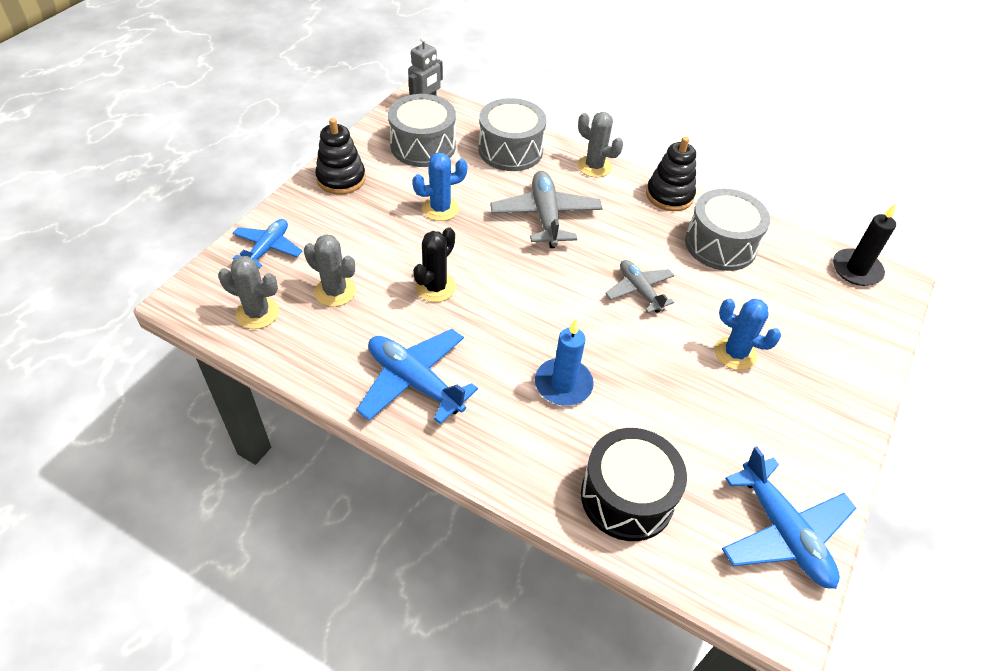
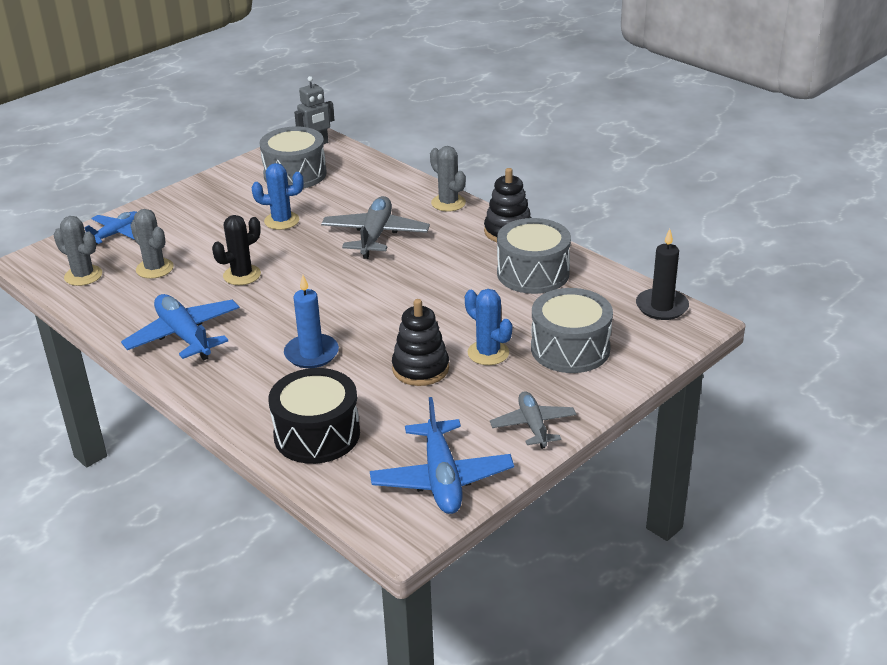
camera: 20 degrees right, 15 degrees down
(341, 179) = (207, 191): black stacking toy -> black stacking toy (420, 368)
(510, 150) = (375, 184): grey drum -> grey drum (570, 348)
(639, 291) = (427, 298): grey plane -> grey plane (533, 425)

